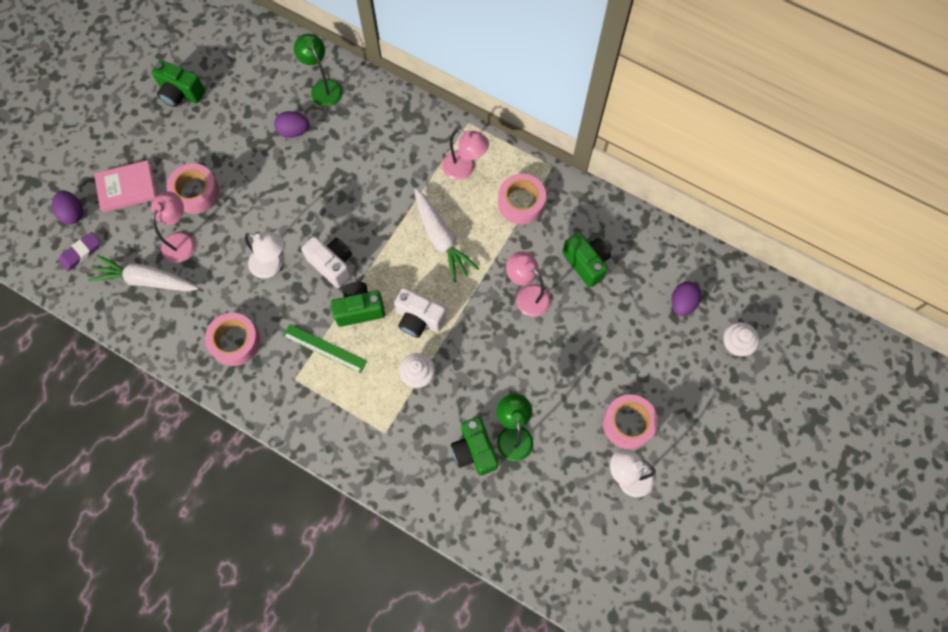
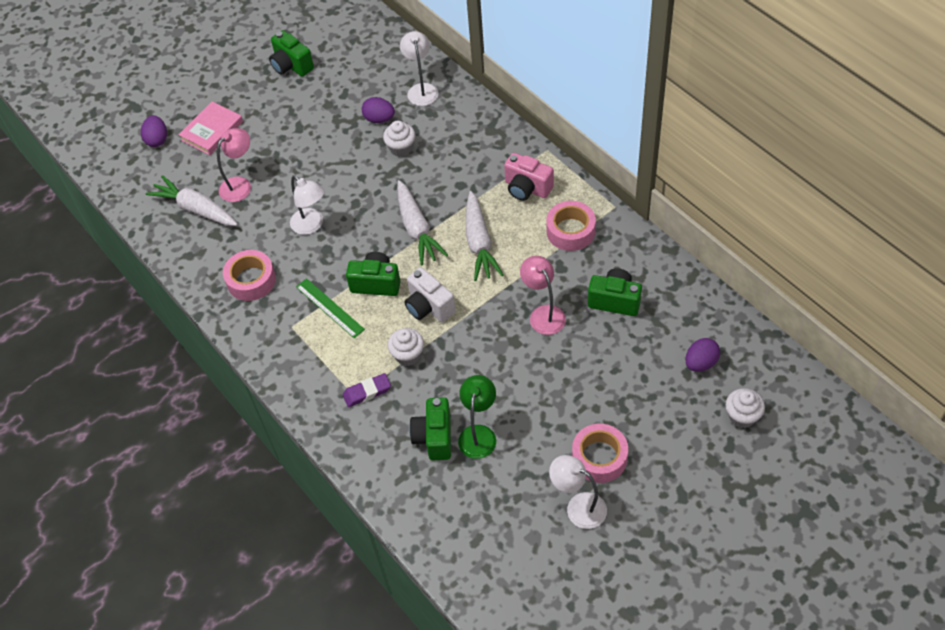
camera: 25 degrees right, 15 degrees down
(81, 253) = (150, 173): purple eraser -> purple eraser (367, 392)
(127, 188) = (212, 131): pink book -> pink book turned 60 degrees counterclockwise
(196, 192) = (270, 148): pink tape -> none
(323, 88) = (421, 89): green lamp -> white lamp
(328, 158) = (401, 148): none -> white cupcake
(332, 265) = (367, 239): white camera -> none
(376, 240) = (417, 228): none -> white carrot
(464, 169) = (527, 188): pink lamp -> pink camera
(586, 263) = (615, 300): green camera -> green camera turned 60 degrees counterclockwise

